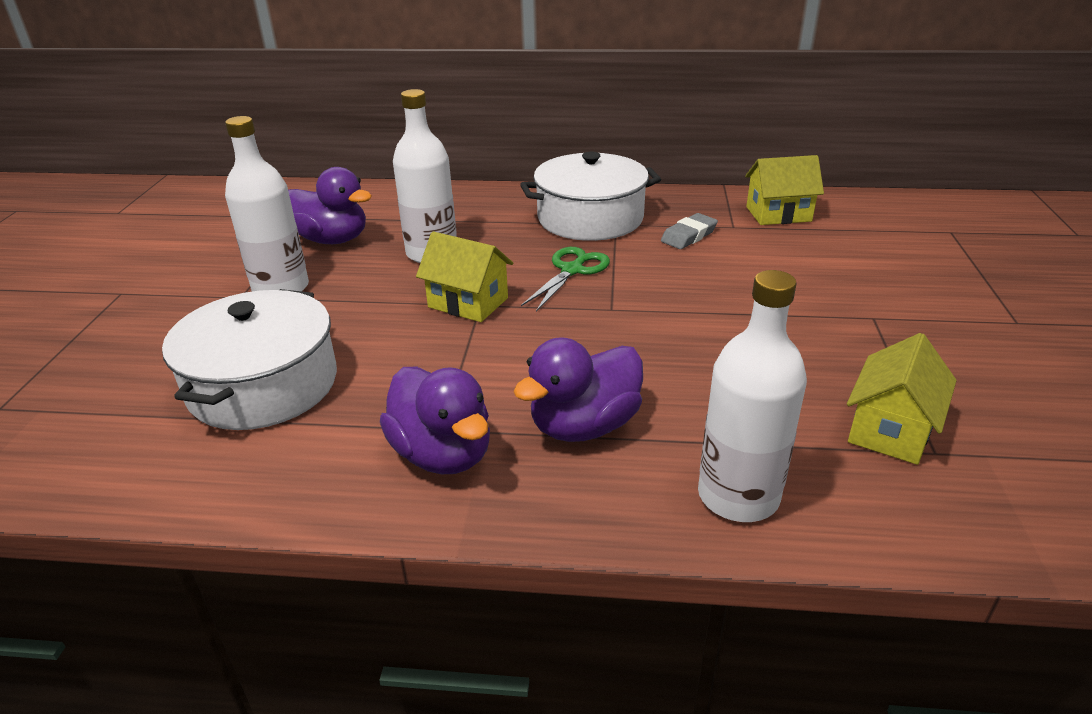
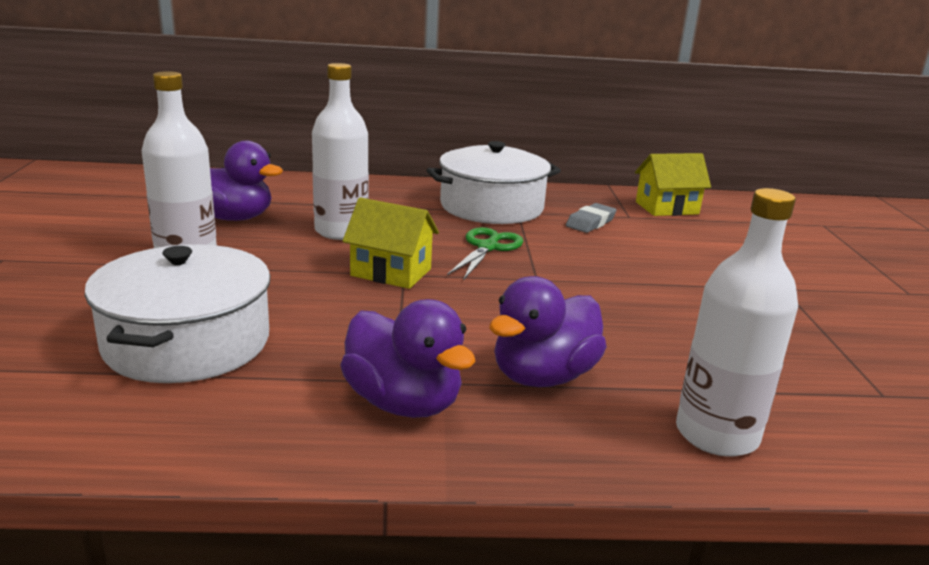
camera: 10 degrees left, 10 degrees down
(890, 430) = (835, 377): yellow house -> none

